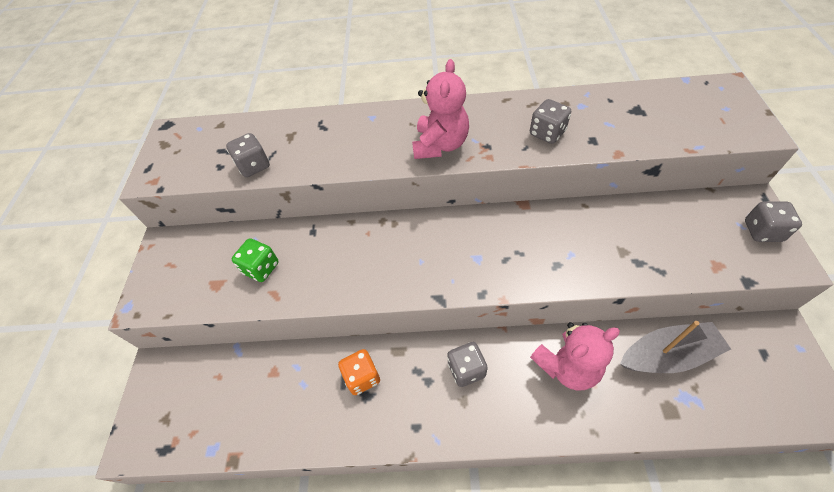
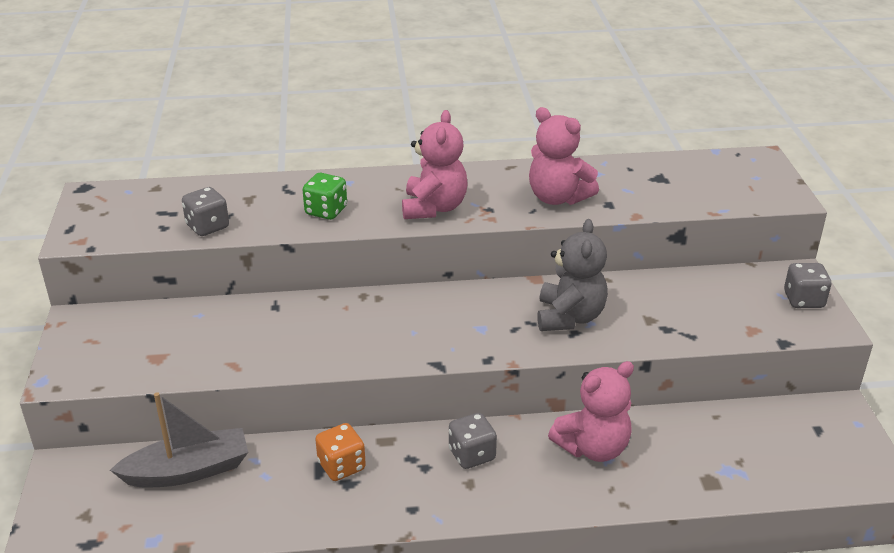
camera: 10 degrees left, 20 degrees down
(261, 268) = (213, 341): green dice -> green dice (326, 211)
(547, 133) = (557, 198): grey dice -> pink teddy bear
(552, 247) = (569, 317): none -> grey teddy bear
(667, 355) = (710, 434): grey boat -> grey boat (188, 471)

